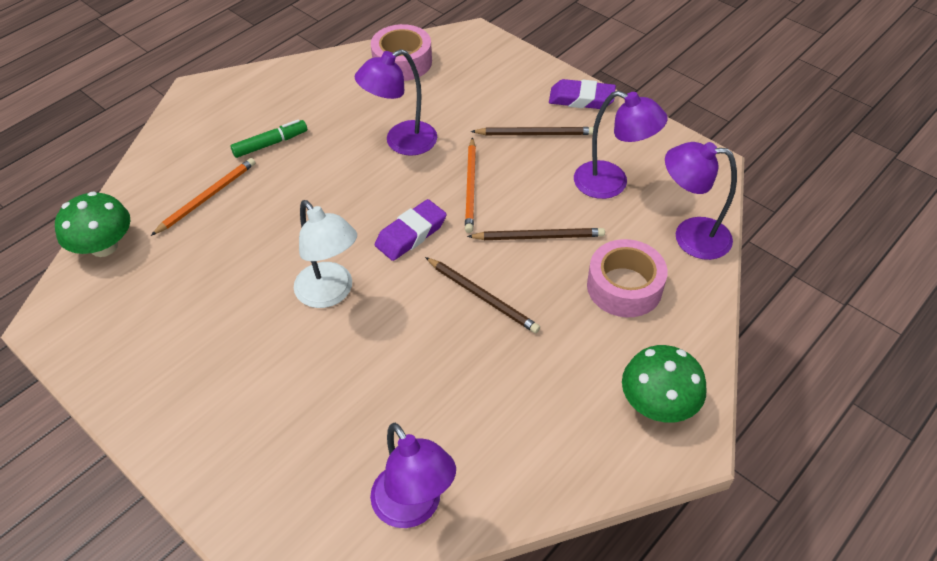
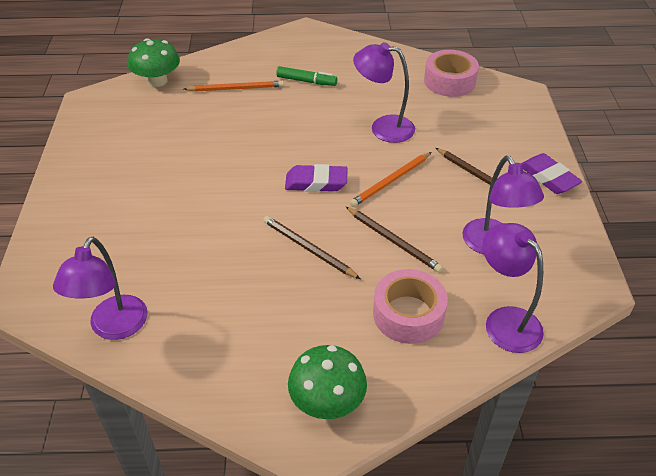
camera: 45 degrees right, 5 degrees down
(330, 293) = (228, 182): white lamp -> none
(482, 297) = (308, 248): brown pencil -> brown pencil turned 135 degrees clockwise

